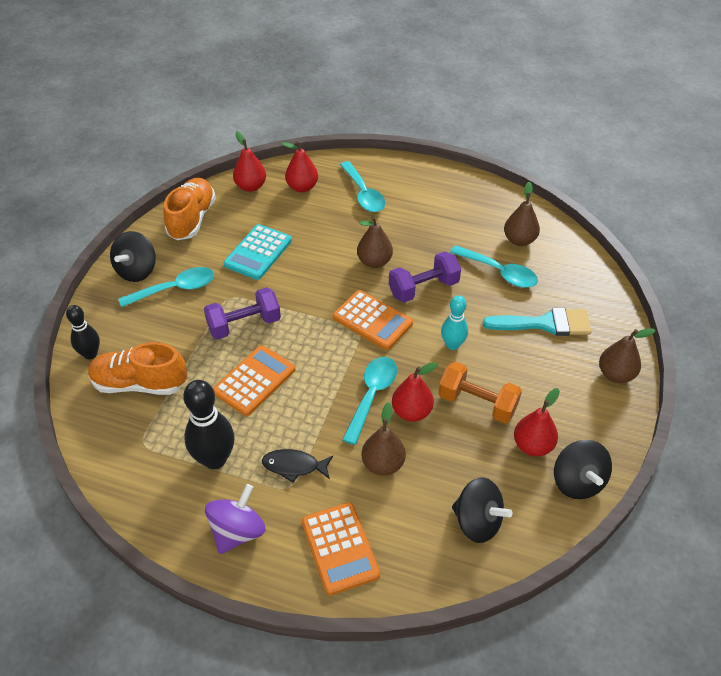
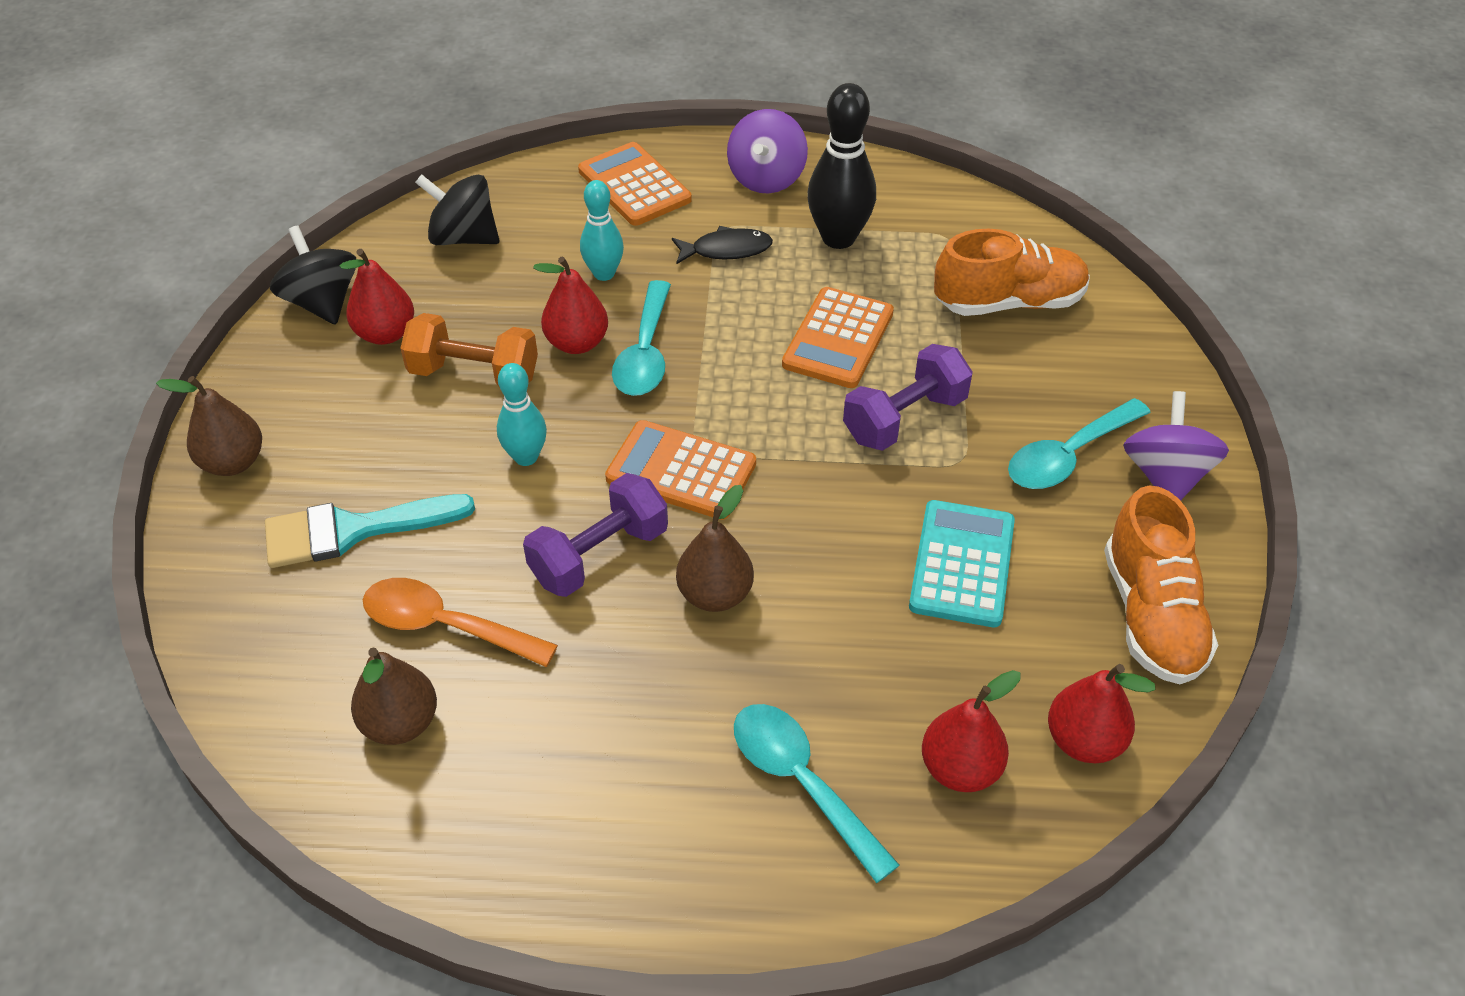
camera: 165 degrees right, 0 degrees up
(90, 354) = (1118, 326): black bowling pin -> none
(137, 271) = (1165, 476): black spinning top -> purple spinning top
(383, 464) = (604, 273): brown pear -> turquoise bowling pin
(499, 272) = (445, 626): turquoise spoon -> orange spoon

